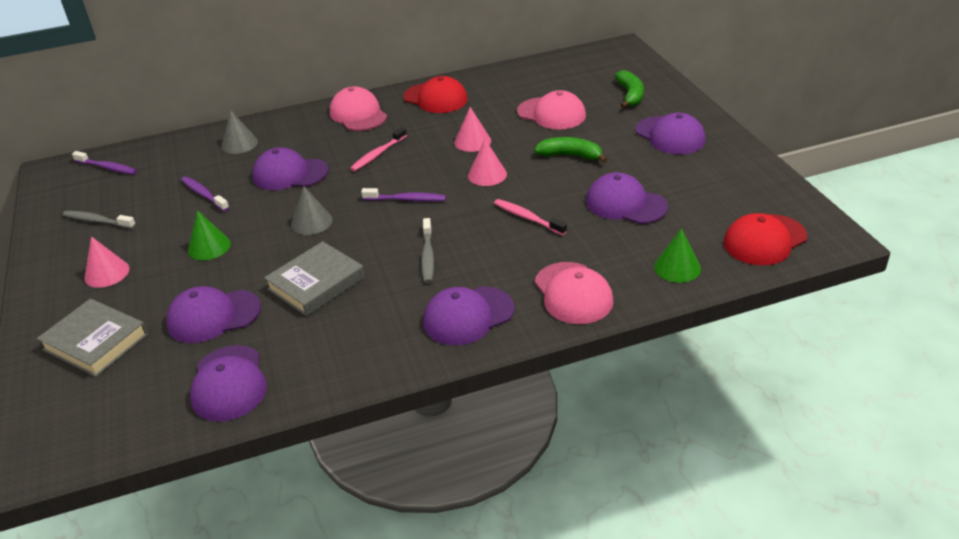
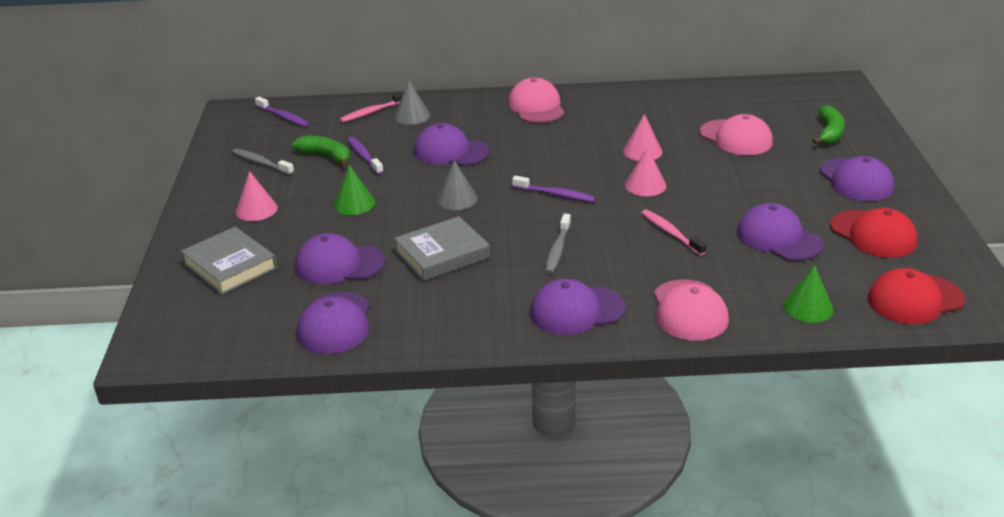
camera: 15 degrees right, 5 degrees down
(378, 154) = (542, 148): pink toothbrush -> pink toothbrush (372, 112)
(435, 98) = (620, 103): red cap -> red cap (873, 234)
(570, 156) = (739, 182): green banana -> green banana (326, 156)

